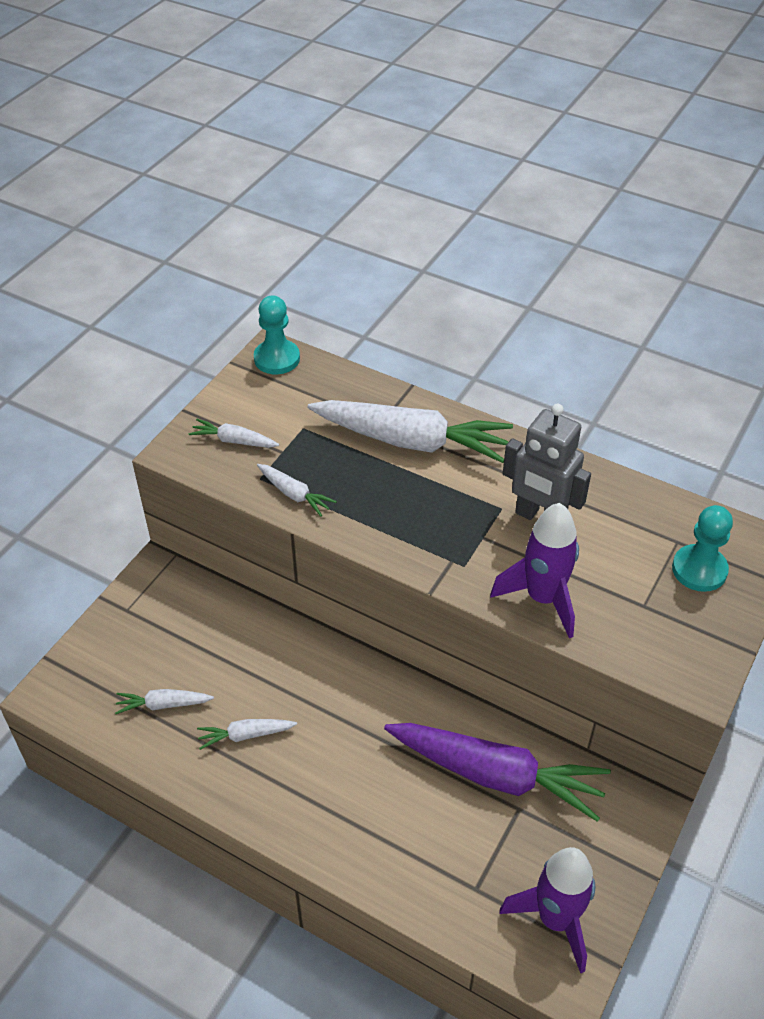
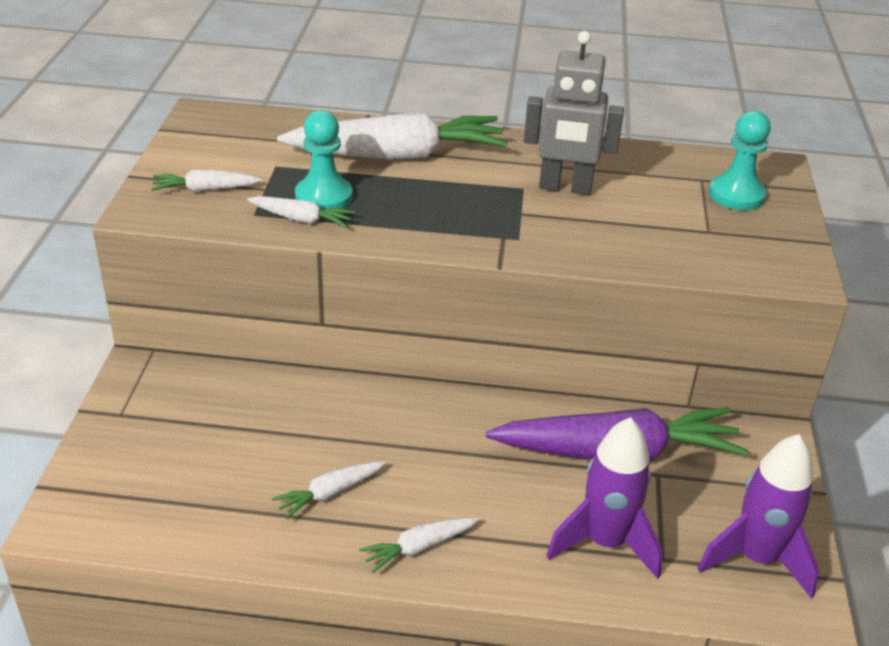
camera: 25 degrees left, 10 degrees down
(164, 704) = (216, 491): white carrot -> white carrot (419, 547)
(277, 359) = (211, 118): turquoise pawn -> turquoise pawn (324, 197)
(543, 598) = (613, 246): purple rocket -> purple rocket (605, 542)

